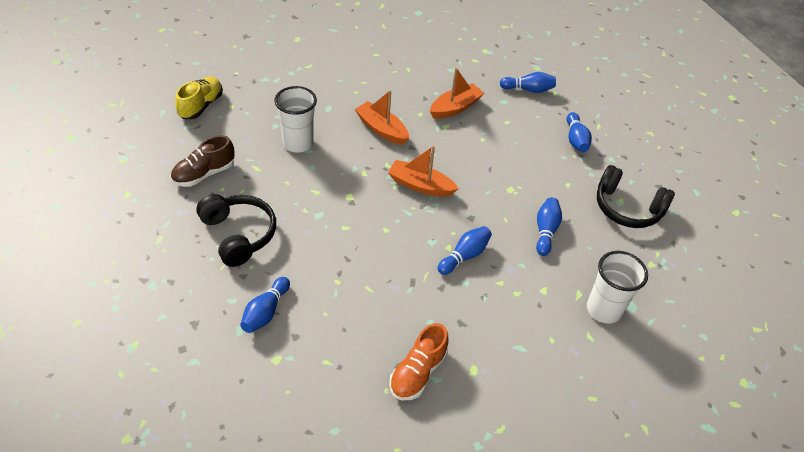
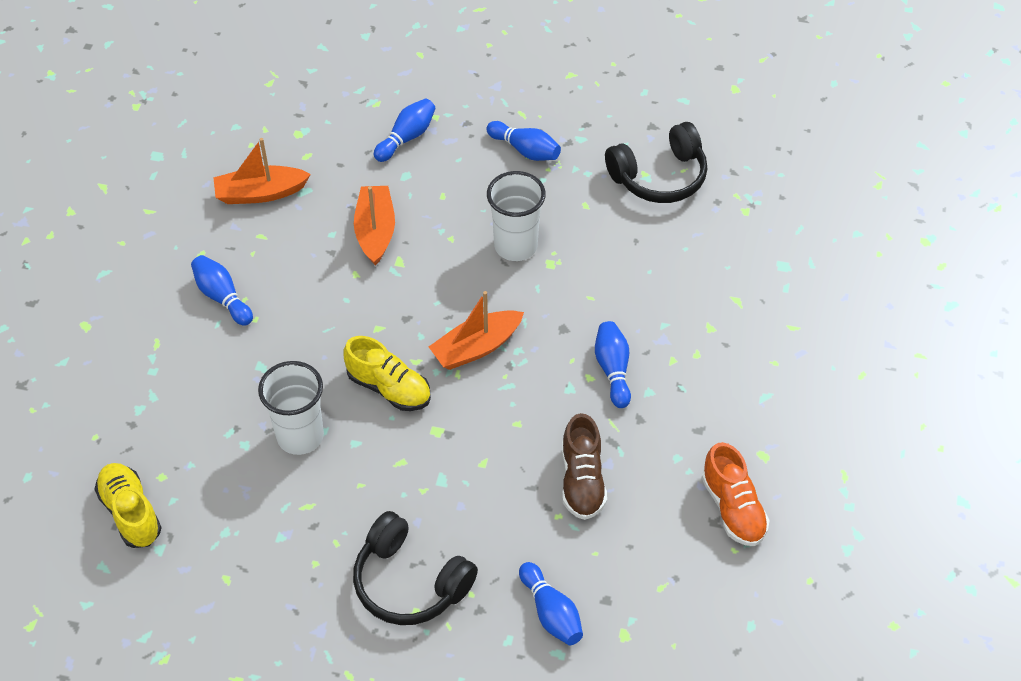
camera: 50 degrees left, 5 degrees up
(204, 174) = (271, 571): brown shoe -> brown shoe (582, 480)
(239, 235) = (410, 582): black headphones -> black headphones turned 150 degrees counterclockwise
(359, 163) = (389, 388): none -> yellow shoe
(382, 129) = (350, 331): orange boat -> orange boat (261, 193)
(545, 231) = (635, 272): blue bowling pin -> blue bowling pin (222, 297)
(603, 310) = (770, 293): white cup -> white cup (515, 246)

